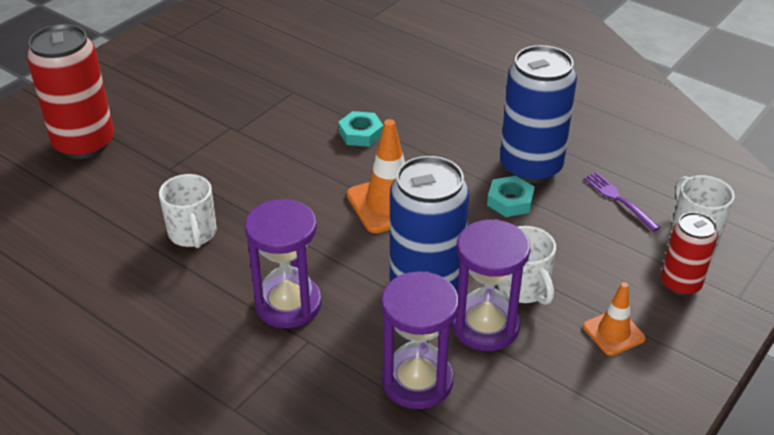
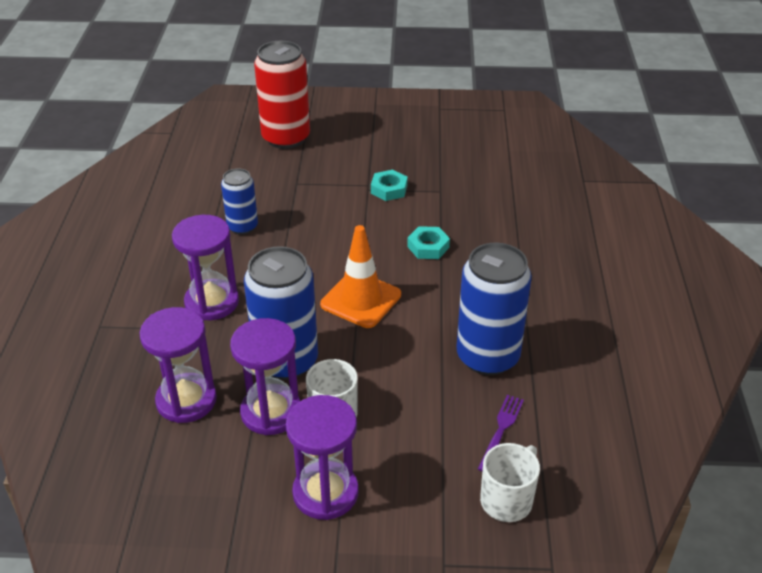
camera: 55 degrees right, 0 degrees up
(193, 233) = (242, 226): white mug -> blue can
(510, 201) = (430, 363): turquoise nut -> turquoise nut (389, 189)
(613, 332) = (325, 492): orange traffic cone -> purple hourglass
(680, 284) = (425, 515): red can -> none

